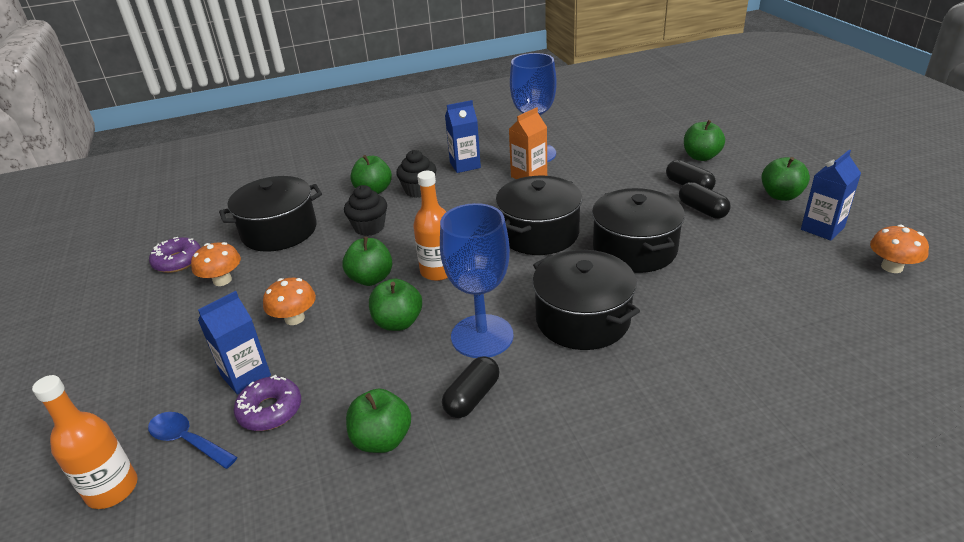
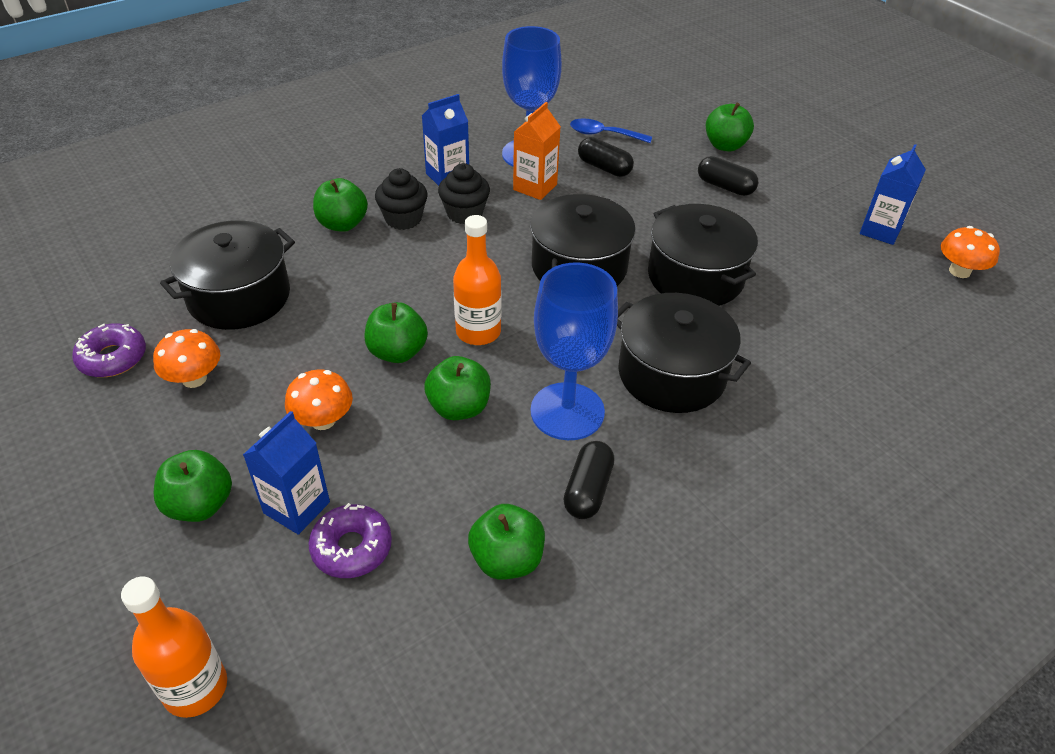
camera: 20 degrees left, 10 degrees up
(187, 441) = (263, 606): blue spoon -> blue spoon (604, 134)
(369, 227) = (362, 279): black cupcake -> black cupcake (464, 213)
(702, 210) = (750, 218): black capsule -> black capsule (604, 167)
(781, 195) = (826, 192): green apple -> green apple (200, 505)

